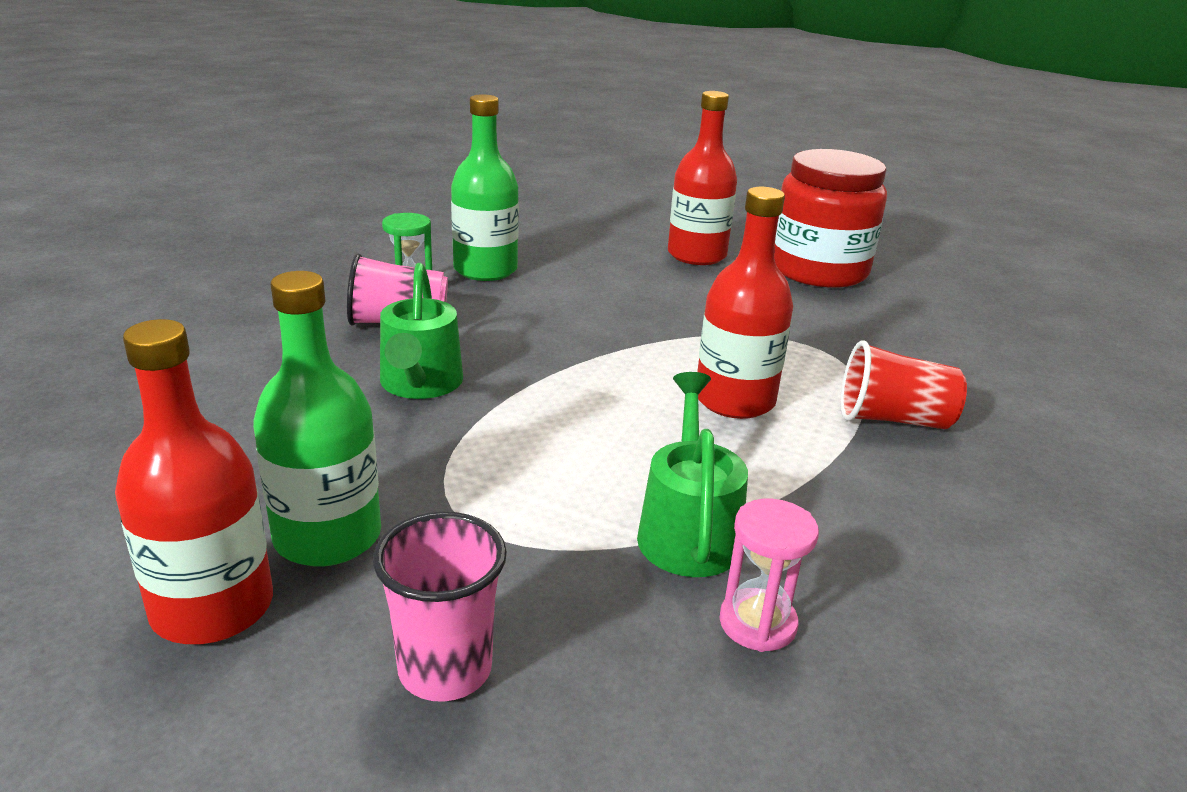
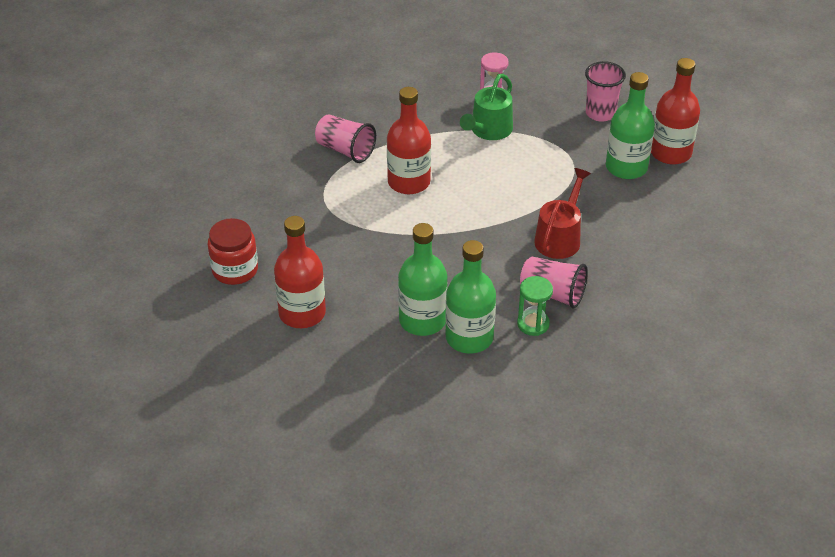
camera: 150 degrees left, 15 degrees up
(420, 384) = (560, 237): green watering can -> red watering can
(555, 272) = (422, 320): none -> green bottle
(818, 270) = (235, 270): red jar -> red jar, size x0.63
(893, 419) = (345, 150): red cup -> pink cup

